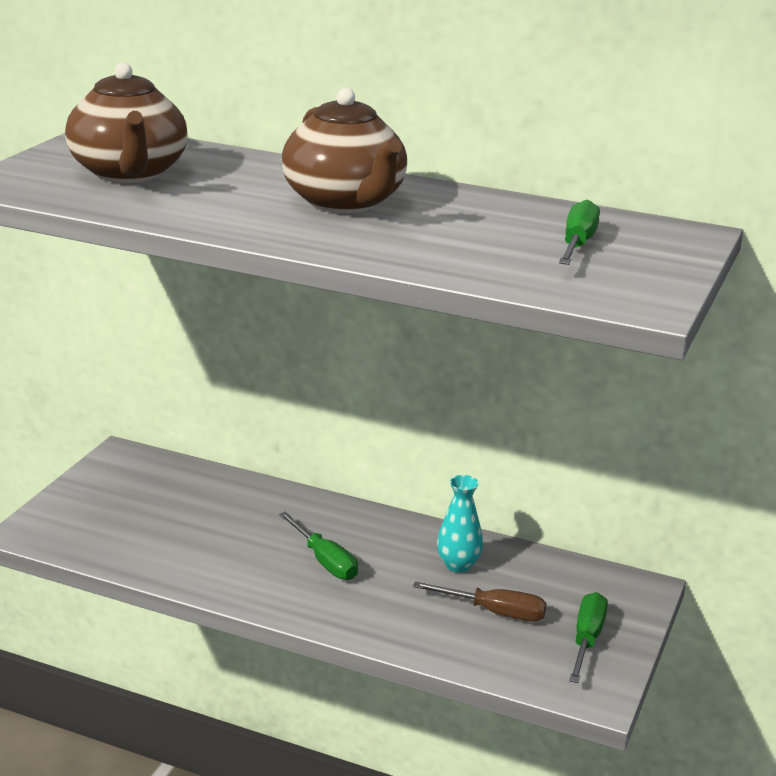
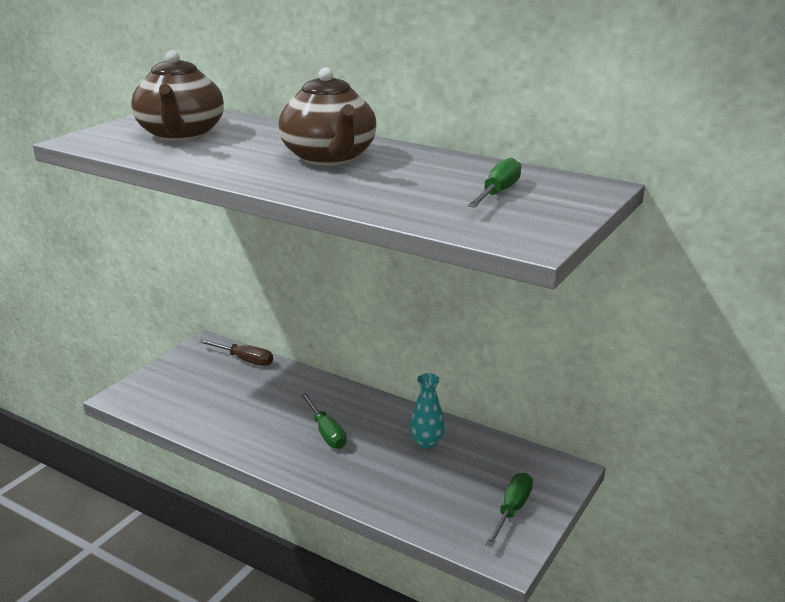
camera: 10 degrees right, 0 degrees up
(494, 612) = (444, 482): brown screwdriver -> brown screwdriver (244, 360)

